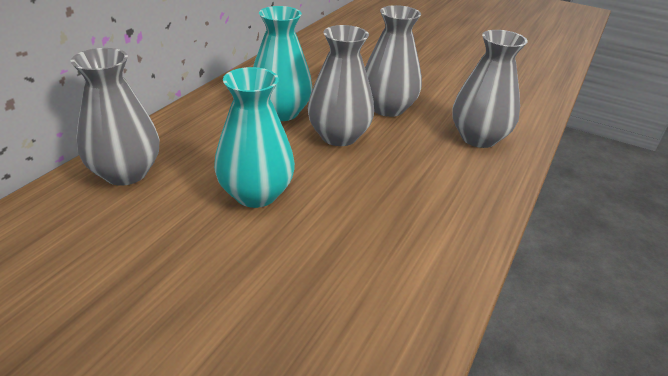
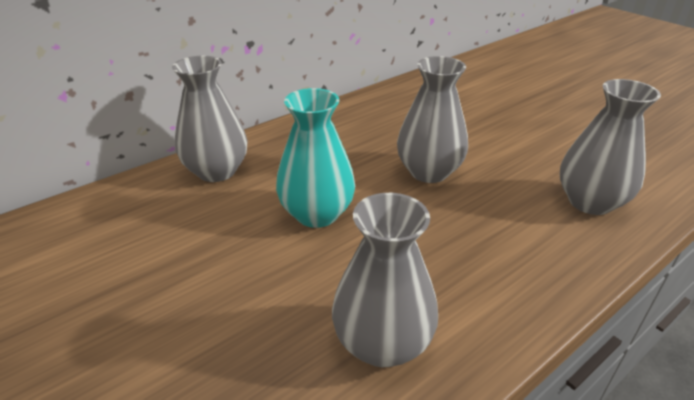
camera: 25 degrees right, 0 degrees up
(281, 112) = (383, 138): turquoise vase -> none
(388, 108) = (498, 151): grey vase -> grey vase (382, 343)

